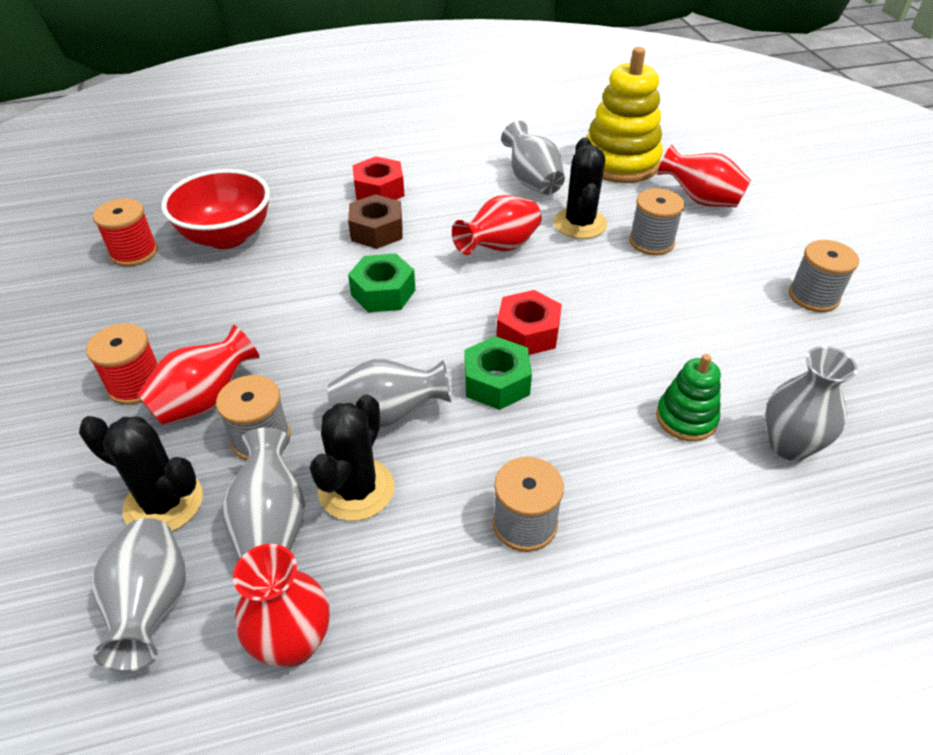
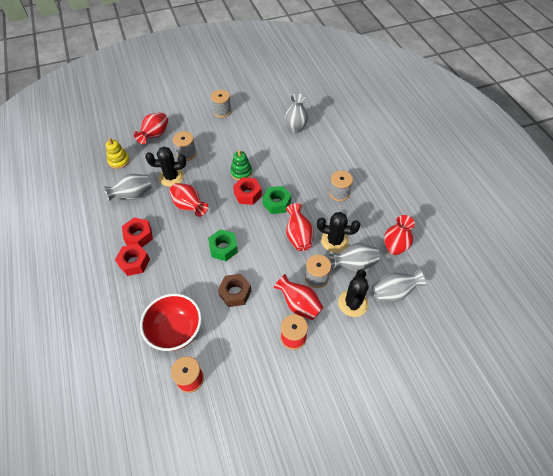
camera: 95 degrees left, 10 degrees up
(377, 231) = (173, 258): brown nut -> brown nut (235, 293)
(388, 415) = (298, 236): grey vase -> red vase
(436, 192) = (139, 236): none -> red nut
(620, 162) = (119, 161): yellow stacking toy -> yellow stacking toy, size x0.53
(686, 418) = (288, 151): green stacking toy -> green stacking toy (241, 172)

